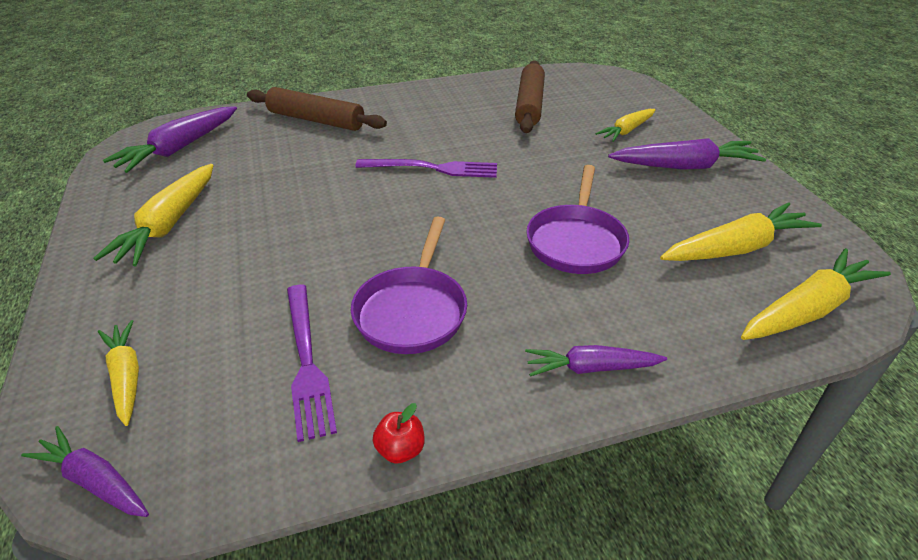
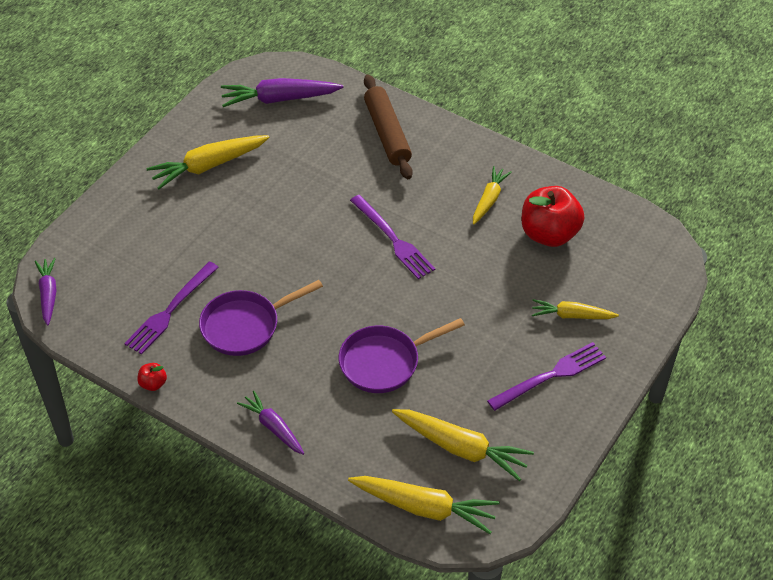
camera: 50 degrees right, 10 degrees up
(126, 376) = (101, 253): yellow carrot -> yellow carrot (489, 199)
(529, 105) = (549, 234): brown rolling pin -> red apple
(685, 166) = (550, 376): purple carrot -> purple fork

